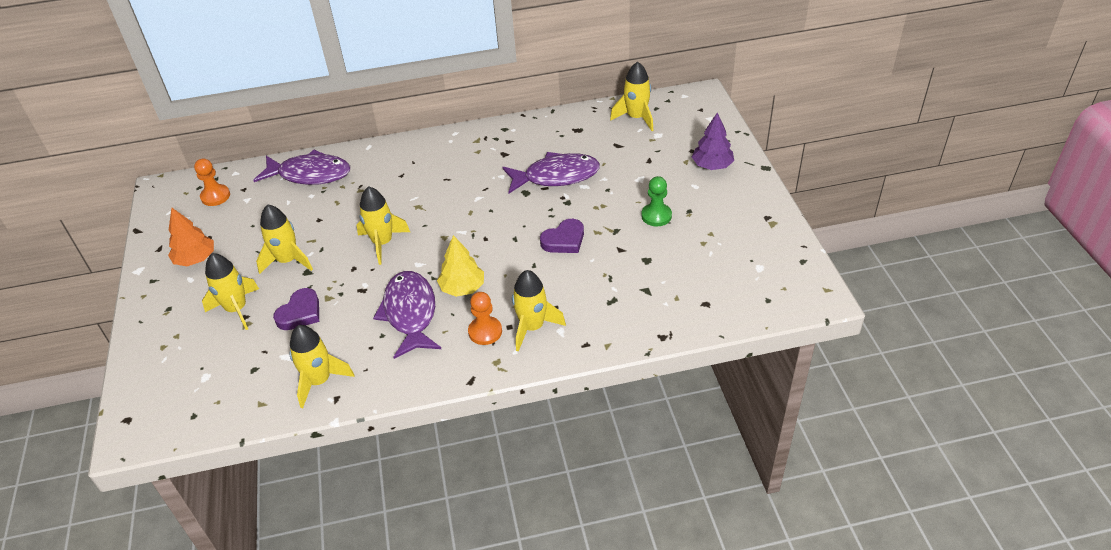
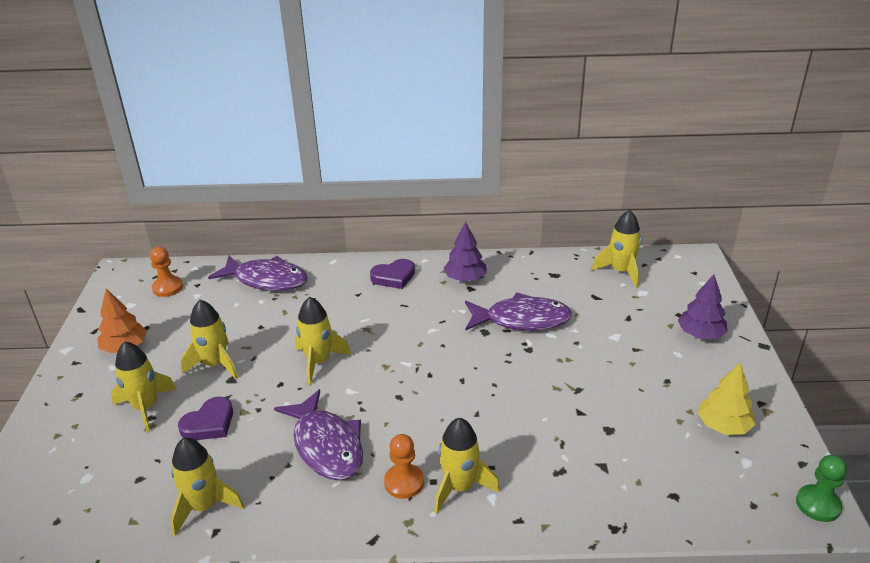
camera: 10 degrees right, 10 degrees down
(410, 313) = (326, 445): purple fish -> purple fish turned 150 degrees clockwise
(462, 288) = (391, 426): yellow tree -> yellow tree (723, 426)
(497, 145) = (465, 278): none -> purple tree
(564, 240) = (517, 391): purple heart -> purple heart (394, 277)
(656, 216) = (628, 380): green pawn -> green pawn (818, 504)

